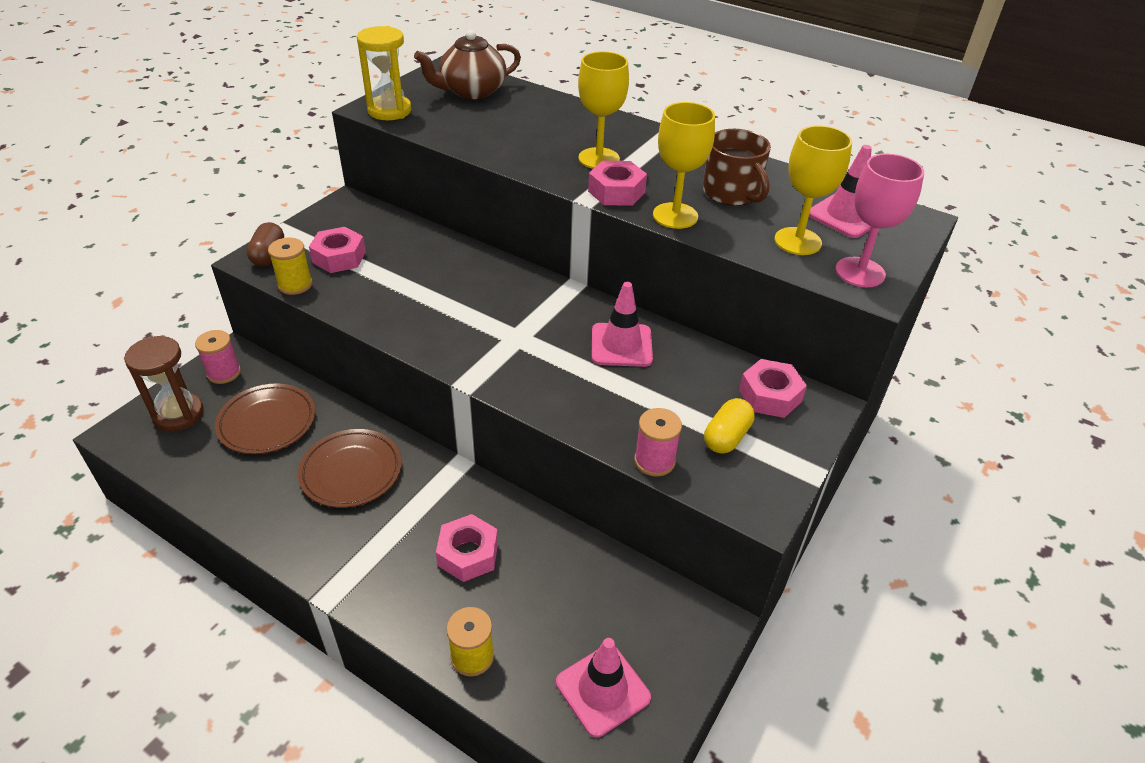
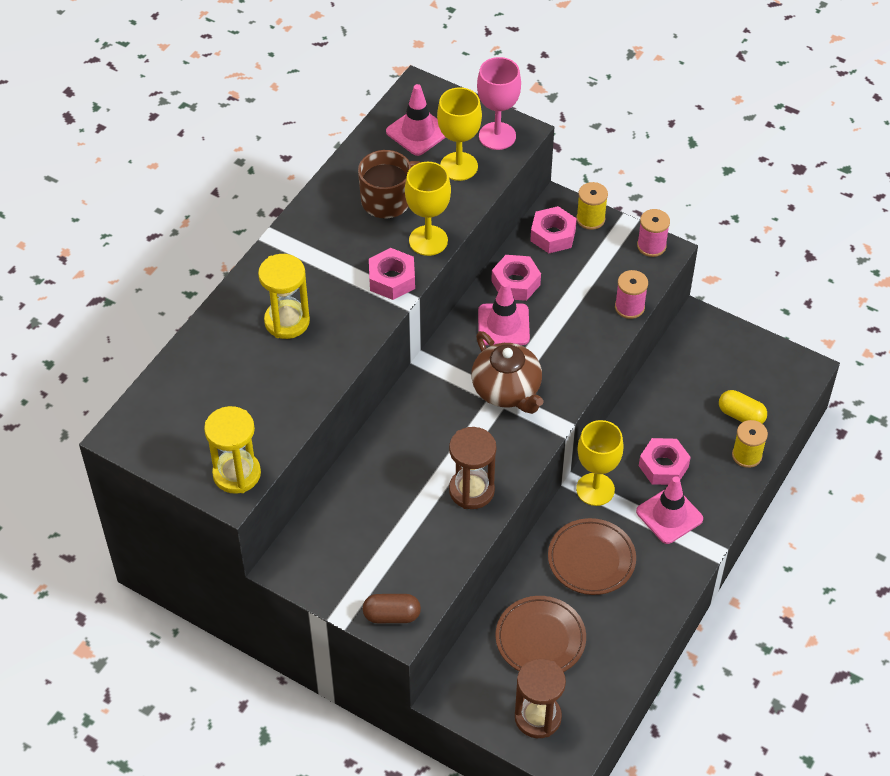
camera: 90 degrees left, 10 degrees up
(224, 373) = (476, 695): pink spool -> pink spool (651, 246)
(295, 285) = (439, 580): yellow spool -> yellow spool (590, 219)
(339, 257) = (390, 552): pink nut -> pink nut (515, 283)
(396, 310) = (471, 490): none -> brown hourglass
(471, 91) = (185, 405): brown teapot -> brown teapot (507, 390)
(562, 135) = (287, 321): none -> yellow hourglass
(599, 158) = (332, 292): yellow goblet -> yellow goblet (595, 489)
(603, 690) = (758, 382): pink traffic cone -> pink traffic cone (669, 515)
(726, 437) = (600, 264): yellow capsule -> yellow capsule (741, 415)

